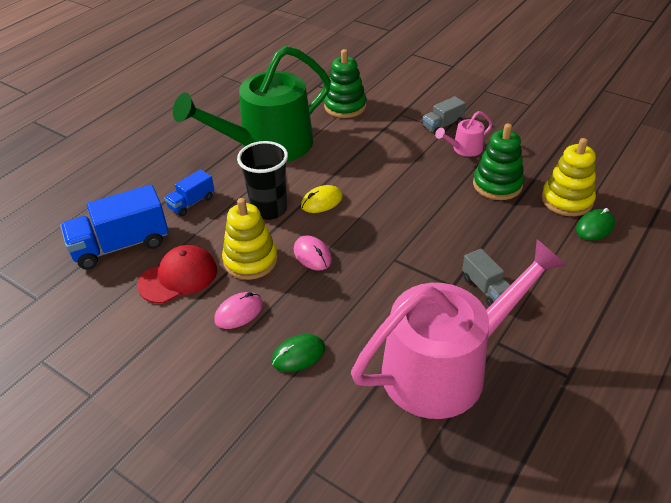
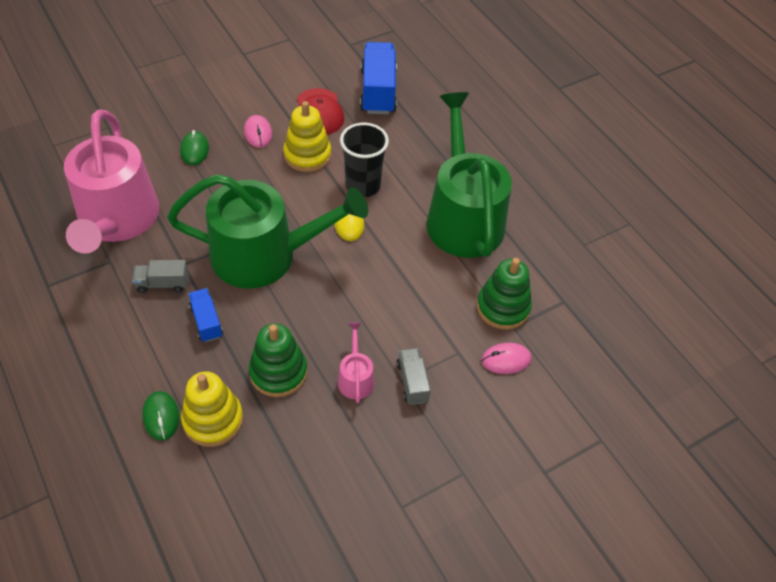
camera: 110 degrees right, 10 degrees up
(191, 203) = (405, 141): blue truck -> blue truck (206, 321)
(312, 255) = (285, 192): pink mouse -> pink mouse (506, 360)
(398, 238) = (264, 255): none -> green watering can

